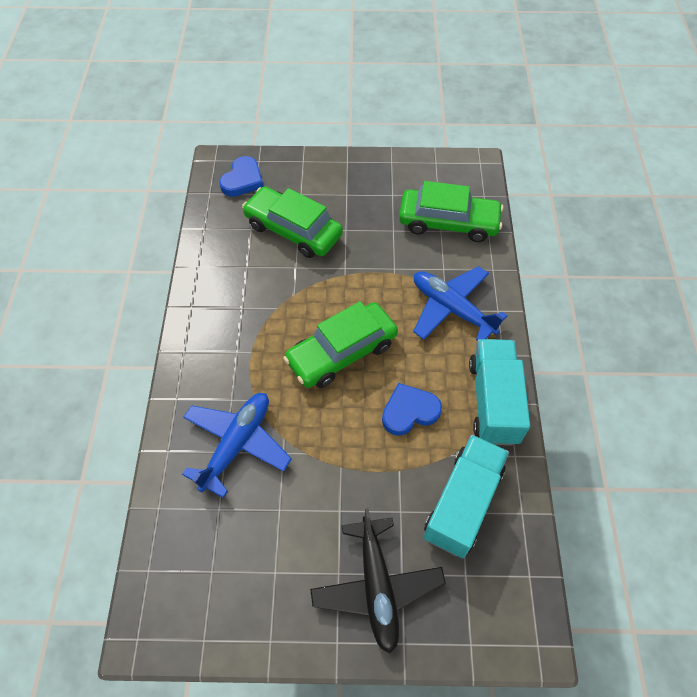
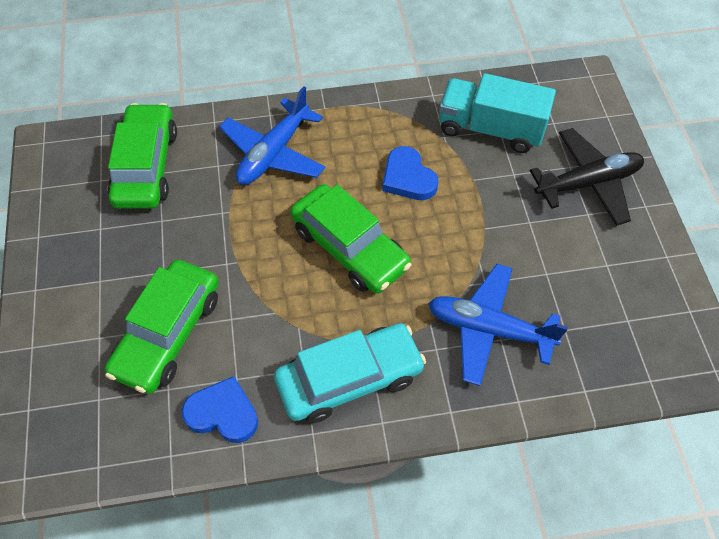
camera: 100 degrees left, 0 degrees up
(224, 335) = (349, 379): none -> turquoise car
(242, 180) = (70, 423): blue heart -> blue heart (223, 413)
(493, 401) = (380, 113): turquoise truck -> none

